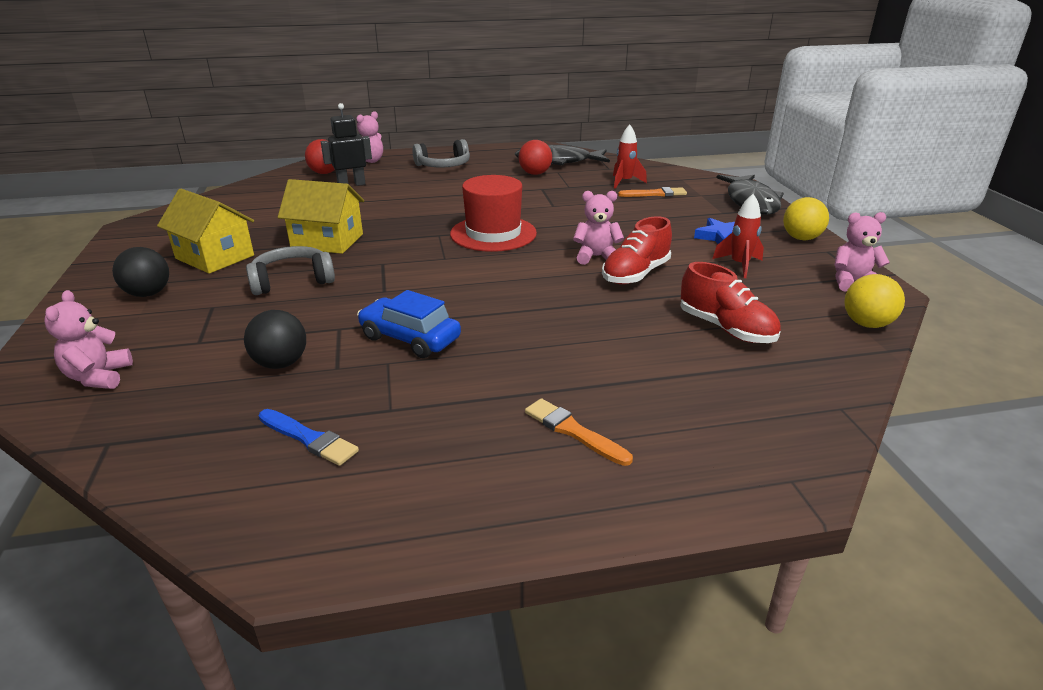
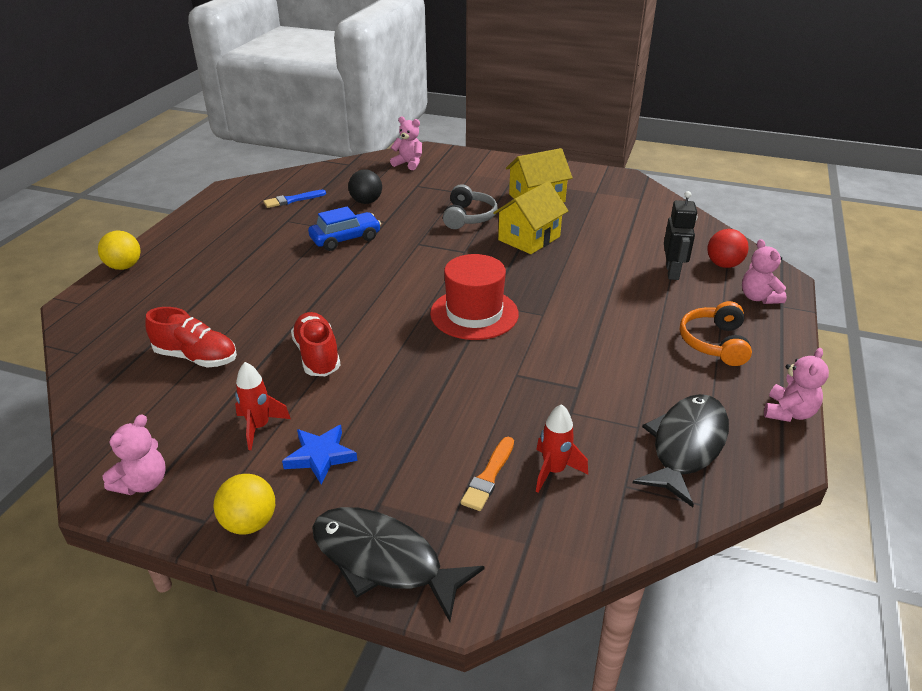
camera: 120 degrees right, 5 degrees up
(148, 294) = (496, 177): black ball -> none
(444, 166) = (714, 343): grey headphones -> orange headphones
(535, 173) = (640, 403): red ball -> none
(573, 431) = (200, 260): orange brush -> none
(596, 257) = (370, 350): pink teddy bear -> pink teddy bear (788, 412)
(726, 329) = (196, 357): red shoe -> red shoe turned 150 degrees counterclockwise
(866, 324) = (99, 435): yellow ball -> yellow ball (124, 266)

